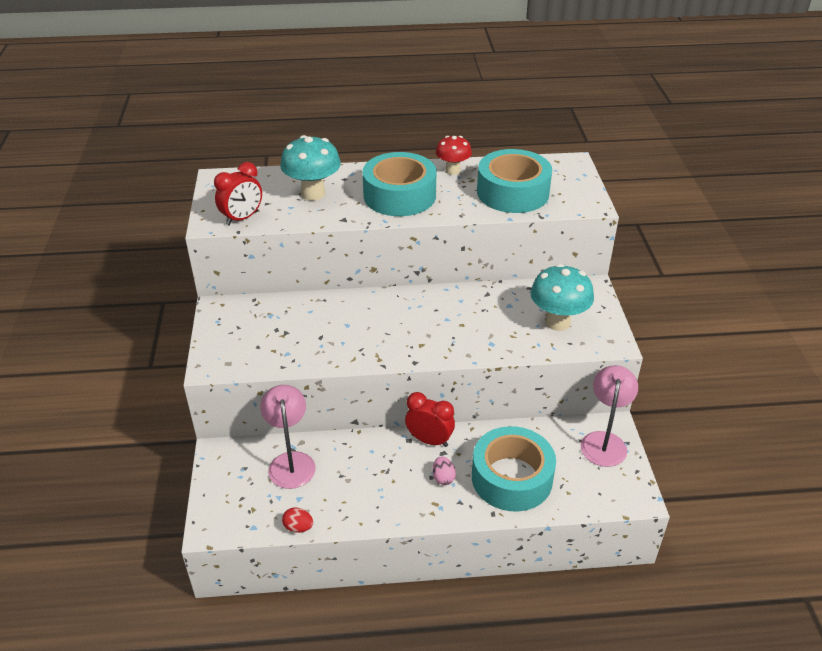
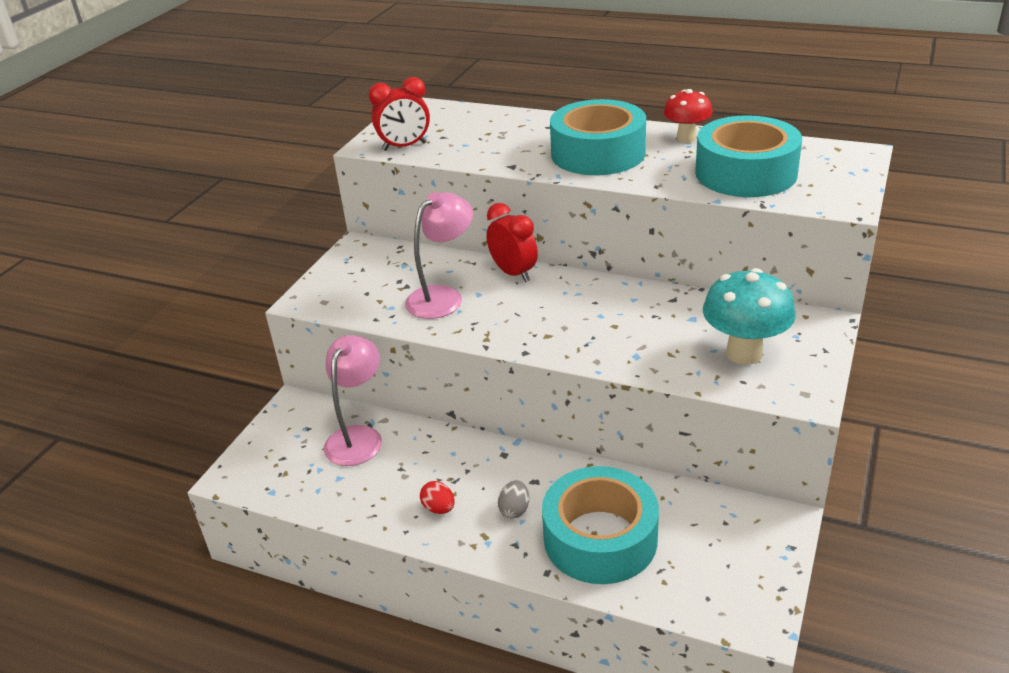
camera: 30 degrees right, 5 degrees down
(298, 527) = (316, 508): red egg -> red egg (439, 508)
(313, 194) = (500, 136): turquoise mushroom -> none
(429, 440) = (528, 462): red clock -> red clock (514, 273)
(443, 478) = (514, 510): pink egg -> grey egg
(604, 441) = (759, 535): pink lamp -> pink lamp (443, 296)

